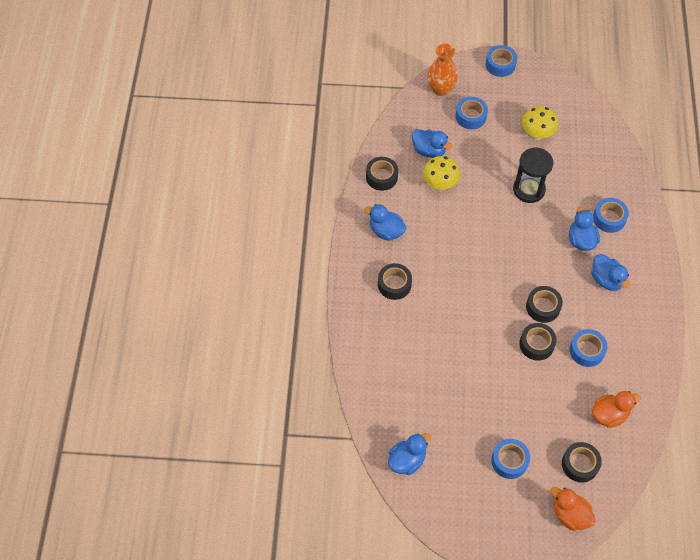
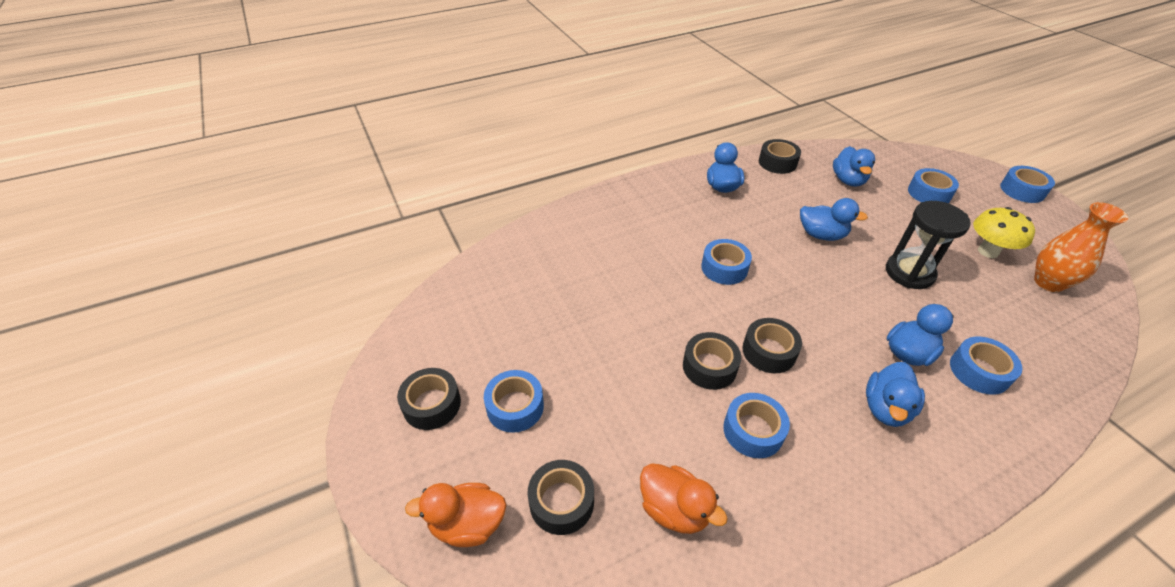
camera: 60 degrees right, 15 degrees down
(394, 284) = (668, 214): black tape -> black tape (432, 404)
(407, 460) = (458, 304): blue duck -> blue duck (821, 235)
(440, 184) = (820, 202): yellow mushroom -> none
(441, 89) = (927, 162): orange vase -> orange vase (1048, 282)
(466, 285) = (724, 268): none -> blue tape
(570, 514) = (467, 524): orange duck -> orange duck turned 105 degrees counterclockwise

